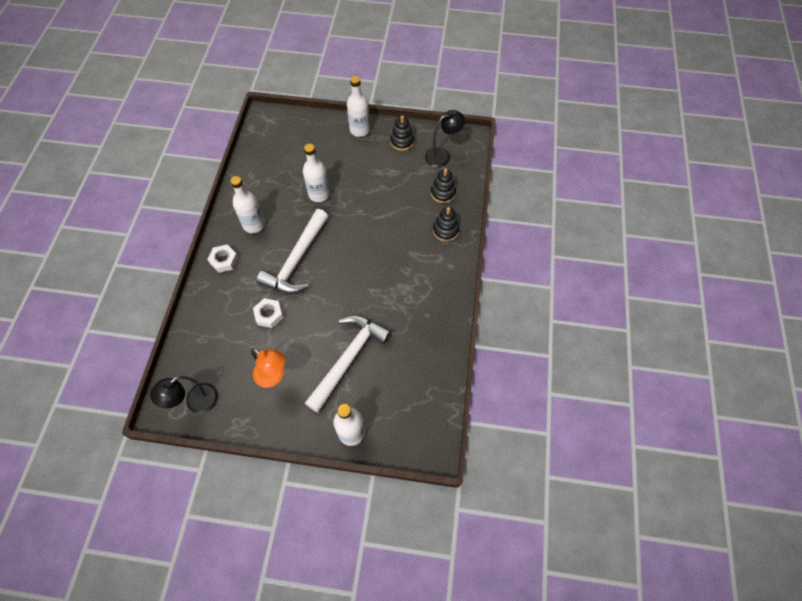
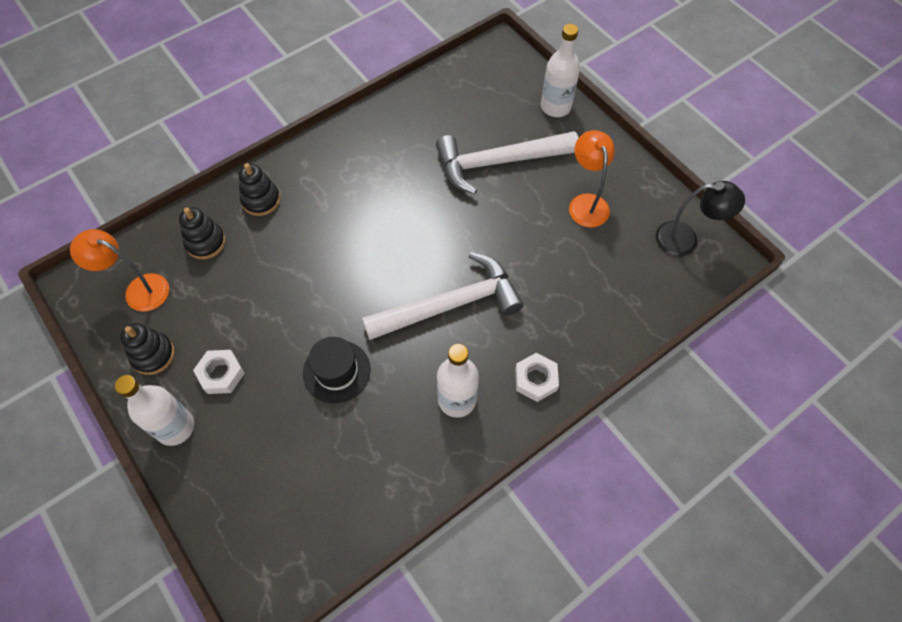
camera: 135 degrees left, 0 degrees up
(269, 315) = (538, 267): white nut -> white nut (221, 374)
(319, 194) = (336, 371): white bottle -> black hat
(442, 155) = (138, 290): black lamp -> orange lamp

